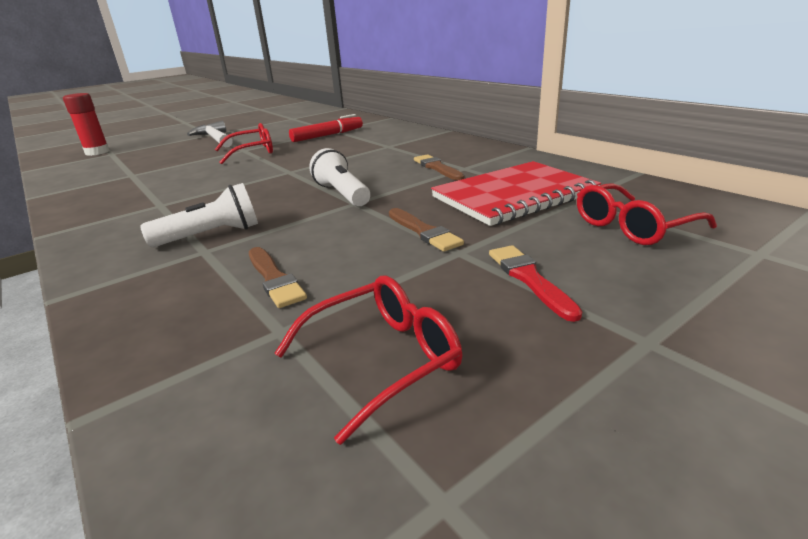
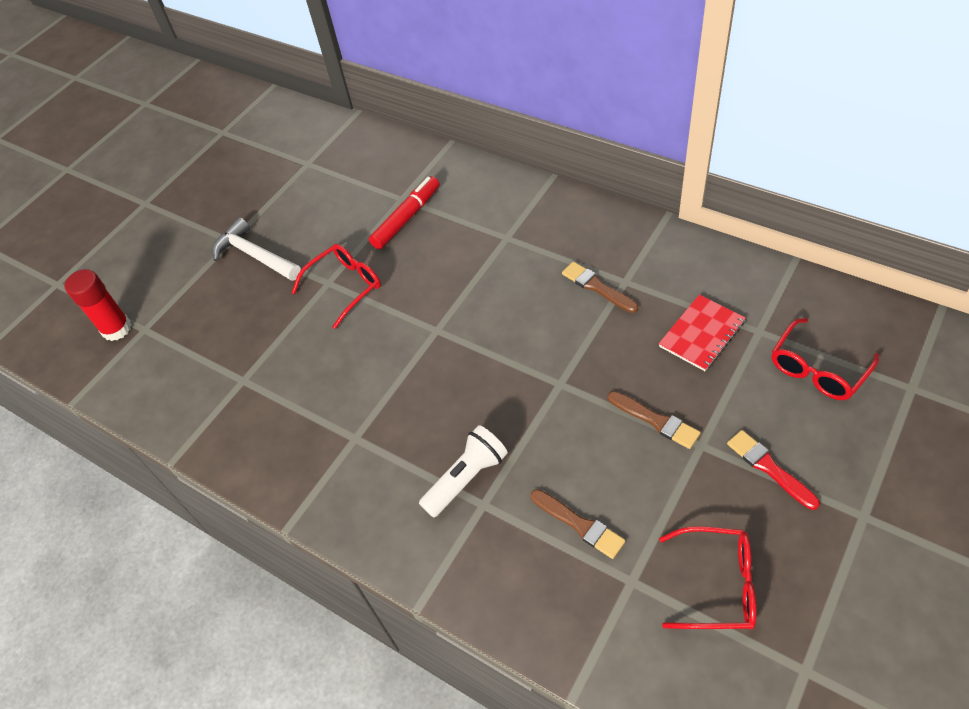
camera: 15 degrees left, 25 degrees up
(342, 194) = (535, 369): white flashlight -> none
(383, 359) = (717, 585): red glasses -> red glasses turned 60 degrees clockwise
(514, 195) = (701, 334): red notebook -> red notebook, size x0.59

